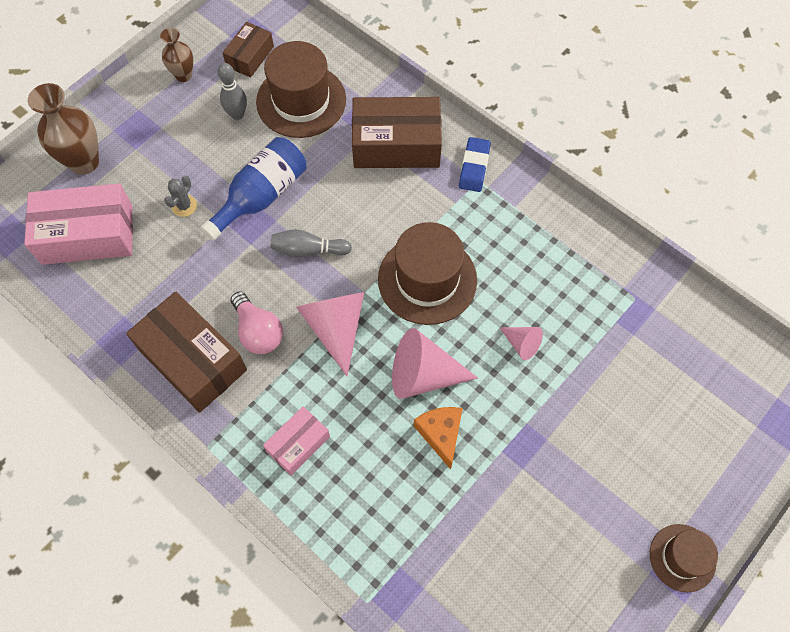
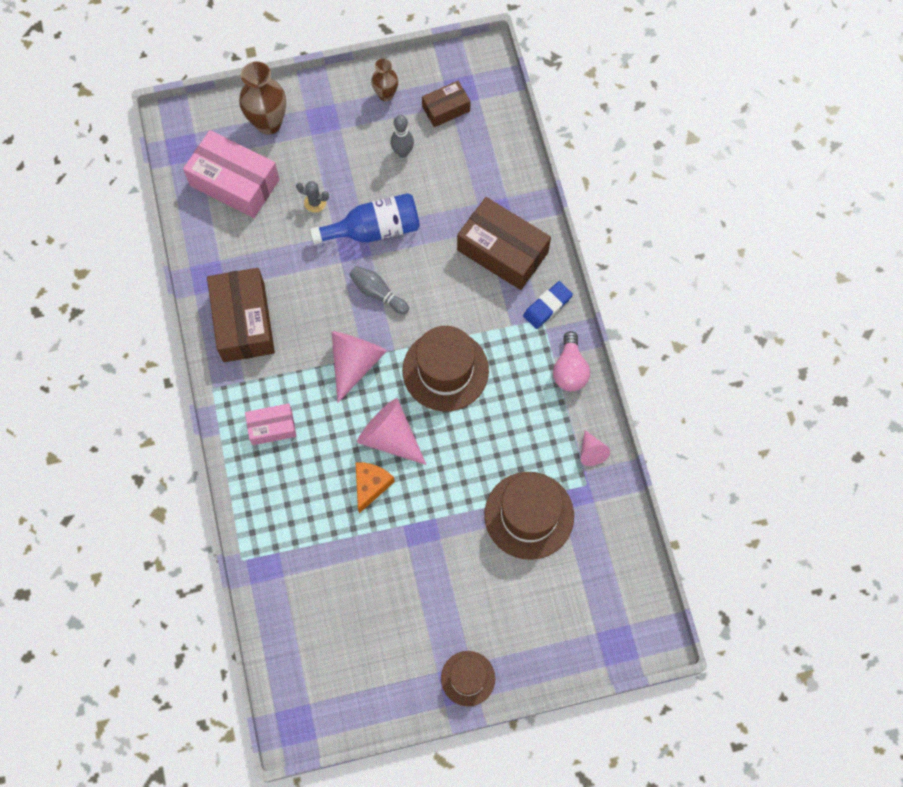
camera: 35 degrees right, 5 degrees up
(184, 206) = (315, 202): grey cactus -> grey cactus turned 45 degrees clockwise
(258, 331) = (301, 331): pink light bulb -> pink light bulb (569, 370)
(301, 101) = (458, 170): brown hat -> brown hat (529, 515)
(521, 344) = (476, 461): pink cone -> pink cone (591, 452)

